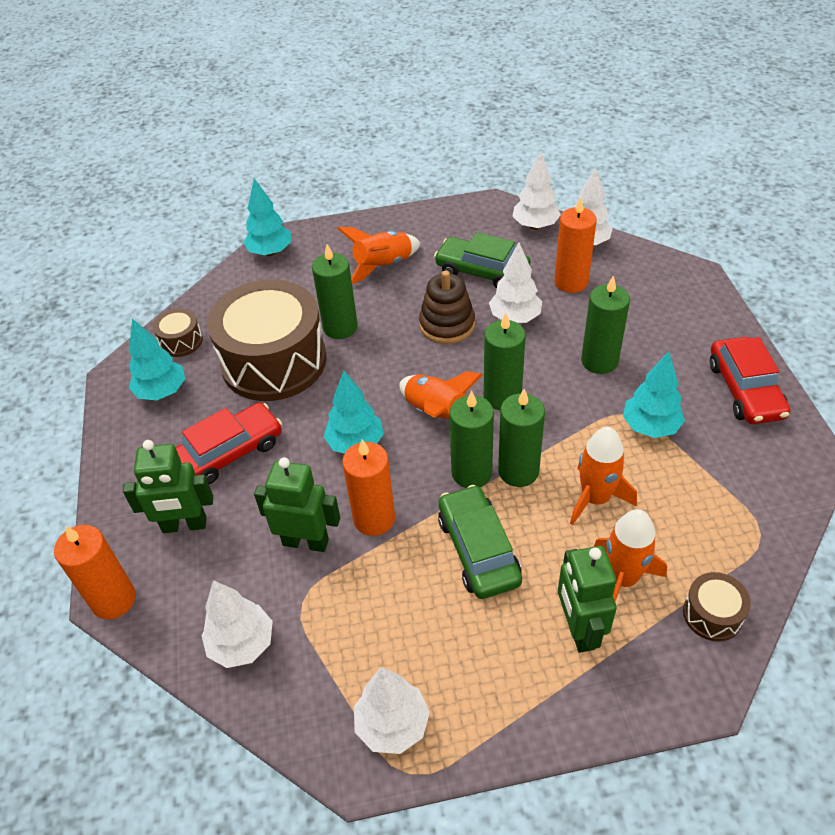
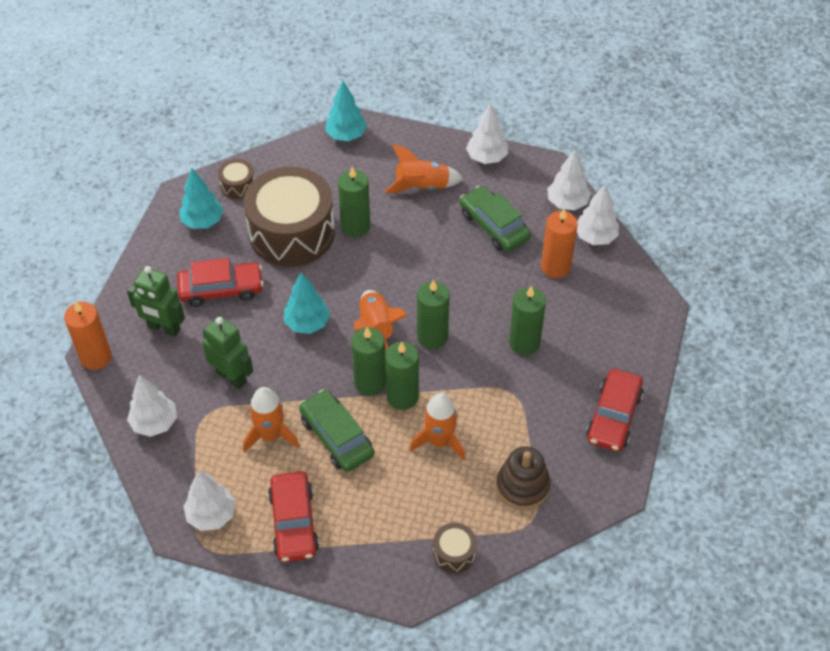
camera: 25 degrees right, 5 degrees up
(374, 519) = (284, 383): orange candle -> none
(447, 325) = (434, 260): brown stacking toy -> brown stacking toy (522, 486)
(478, 549) = (337, 437): green car -> green car turned 45 degrees counterclockwise
(502, 678) = (293, 522): none -> red car
(515, 318) = (489, 278): white tree -> white tree (486, 157)
(579, 629) = (362, 518): green robot -> none
(622, 578) = (415, 502): orange rocket -> orange rocket (271, 435)
(650, 427) = (519, 410): turquoise tree -> none

